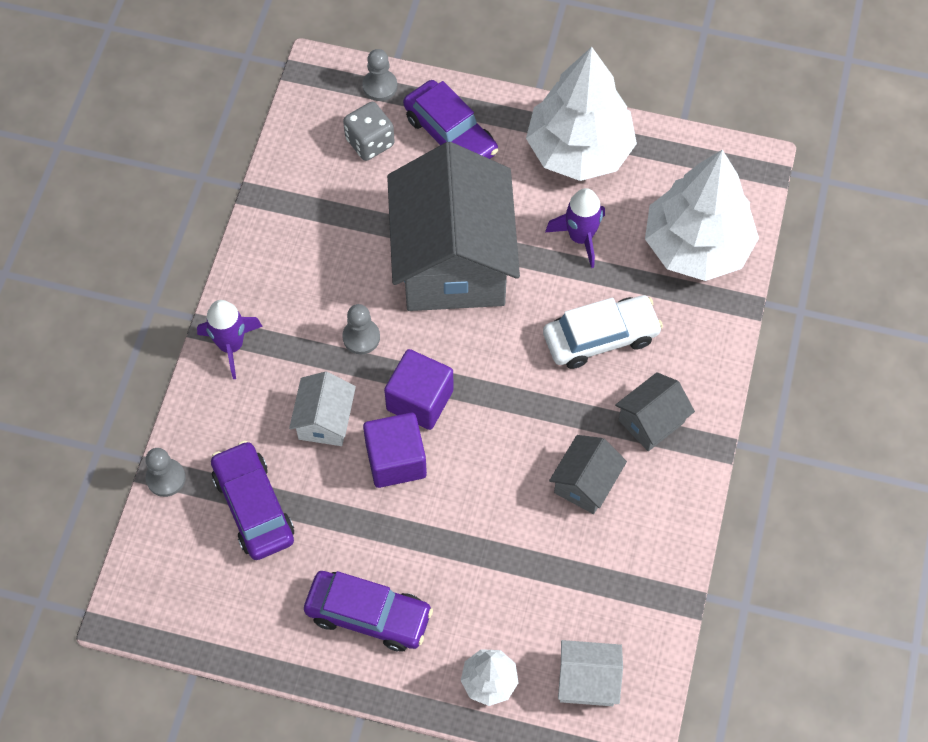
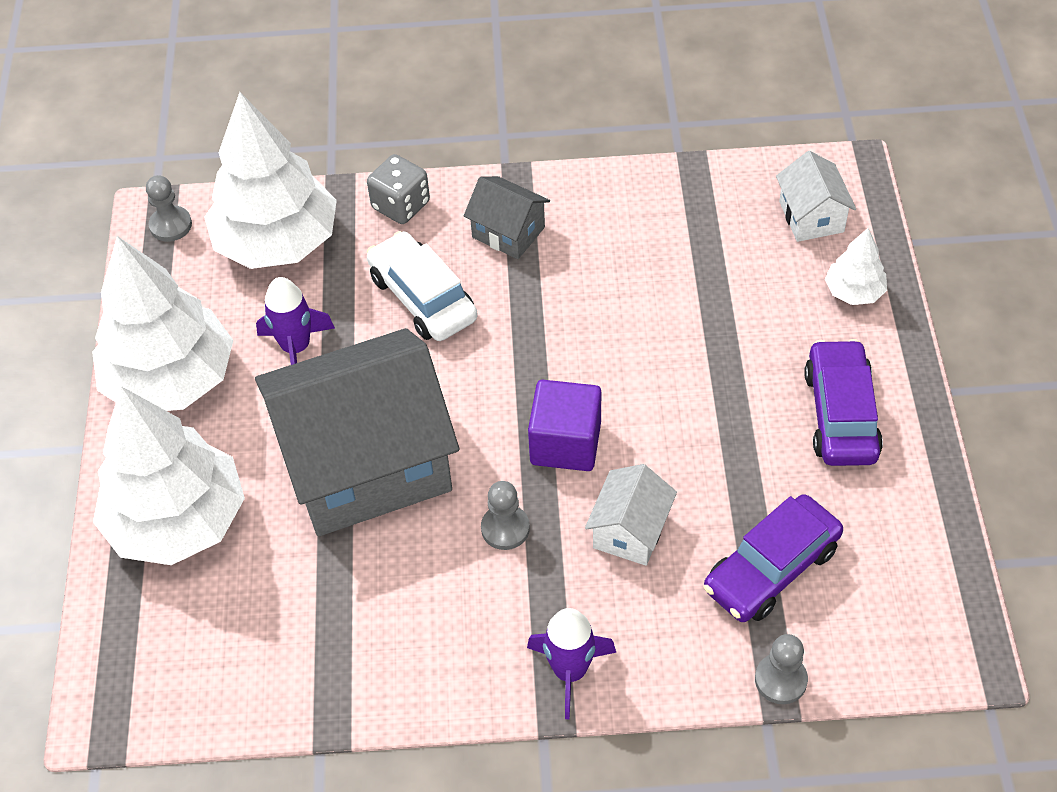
camera: 105 degrees left, 10 degrees down
(325, 420) = (630, 531): white house -> white house turned 60 degrees counterclockwise
(370, 142) = (211, 610): grey dice -> grey dice (401, 205)
(380, 86) = (114, 628): grey pawn -> grey pawn (170, 225)
(396, 460) = (650, 444): purple cube -> none
(450, 135) = (178, 521): purple car -> white tree
(585, 483) = (602, 269): grey house -> none

